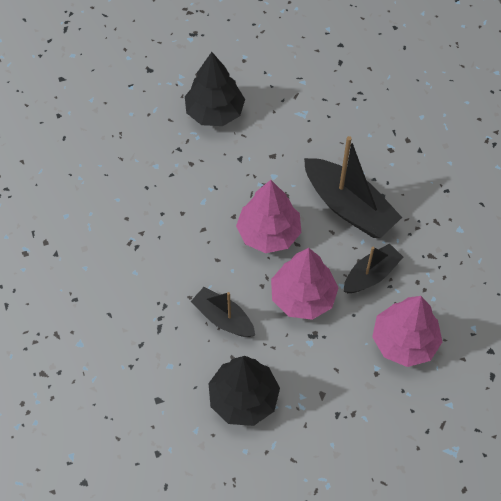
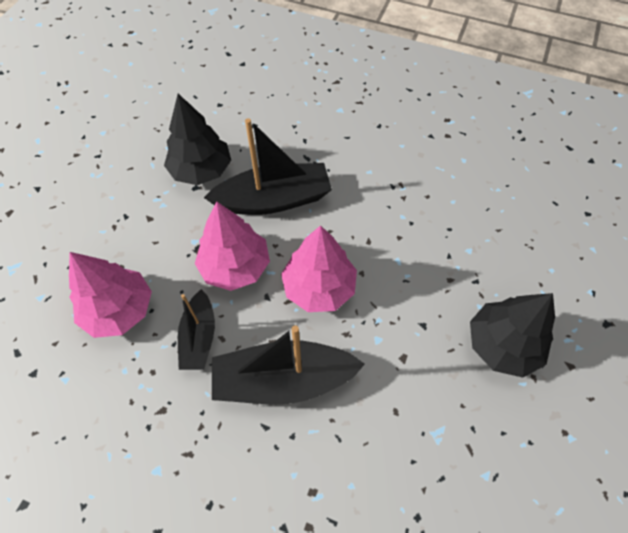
camera: 130 degrees right, 0 degrees up
(223, 318) = (274, 200): black boat -> black boat, size x1.67

